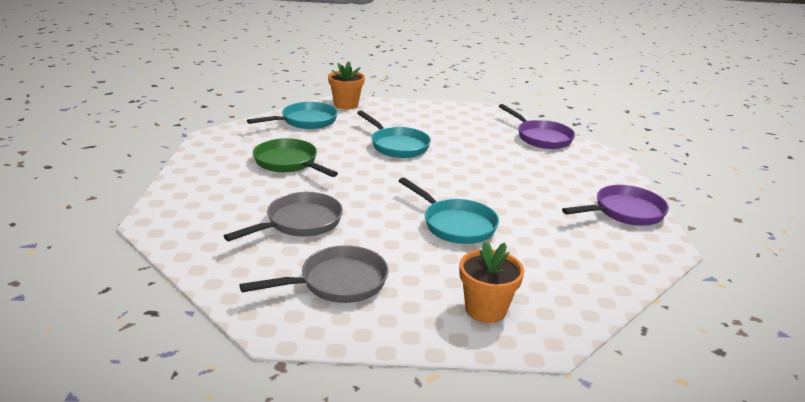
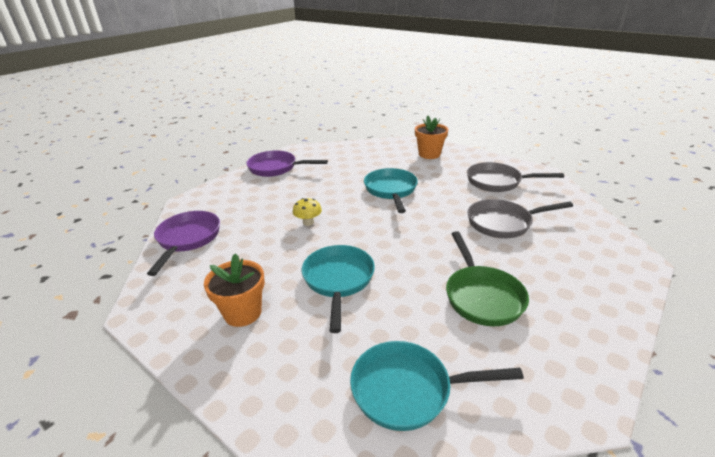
camera: 140 degrees left, 5 degrees up
(346, 105) = (299, 421): orange flower pot -> orange flower pot (243, 313)
(480, 171) = (308, 222): none -> yellow mushroom

